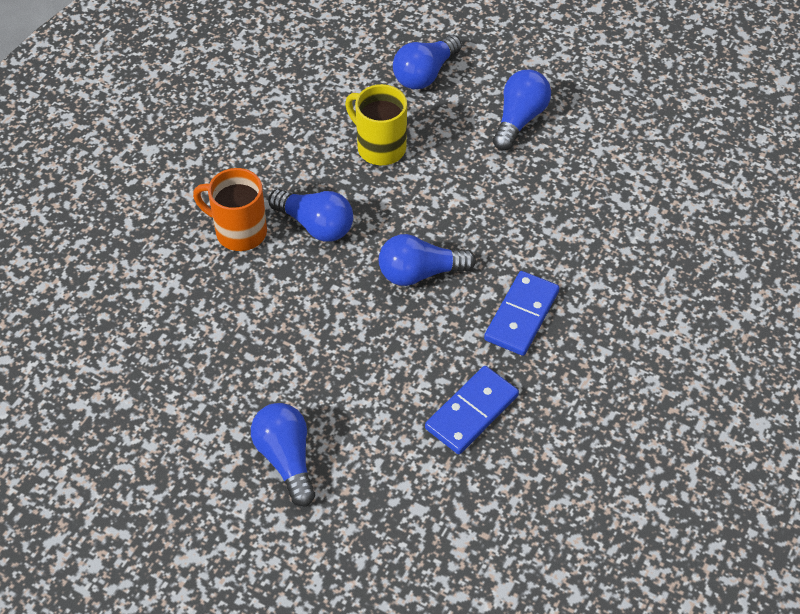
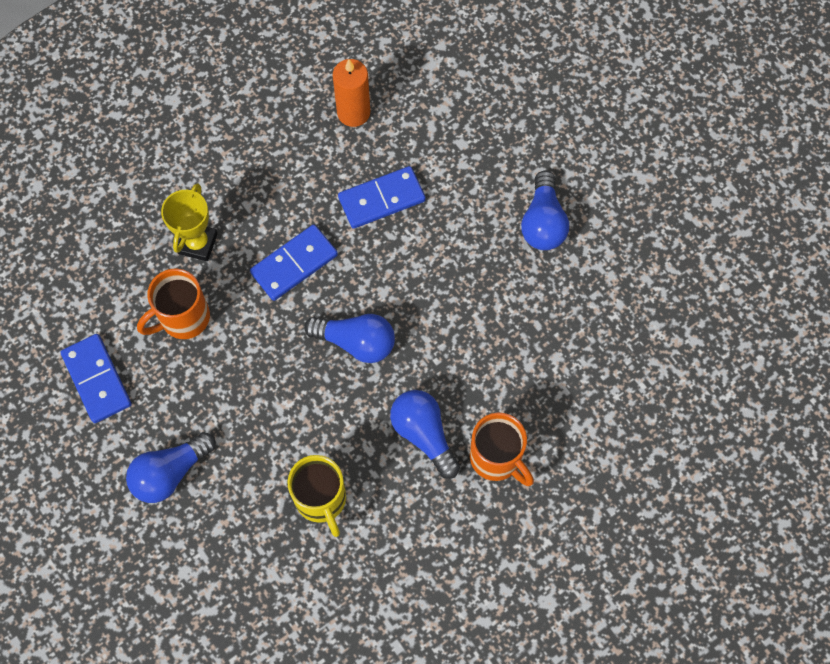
camera: 155 degrees left, 15 degrees up
(425, 74) = (228, 576): blue light bulb -> none
(557, 492) = (353, 112): none -> orange candle
(593, 230) = (183, 318): none -> orange mug
(627, 296) = (197, 243): none -> yellow trophy
(631, 158) = (97, 379): none -> blue domino

